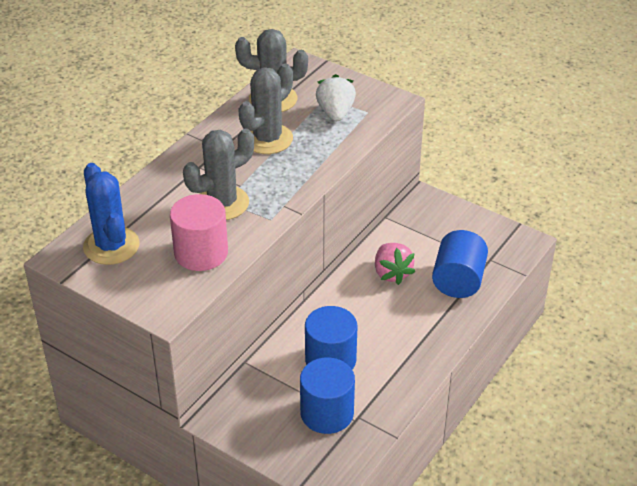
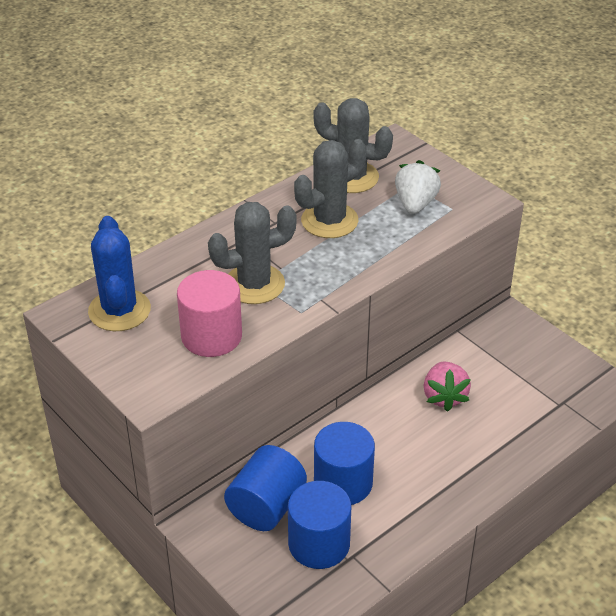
camera: 15 degrees right, 0 degrees up
(458, 281) = (518, 420): blue cylinder -> blue cylinder (266, 506)

